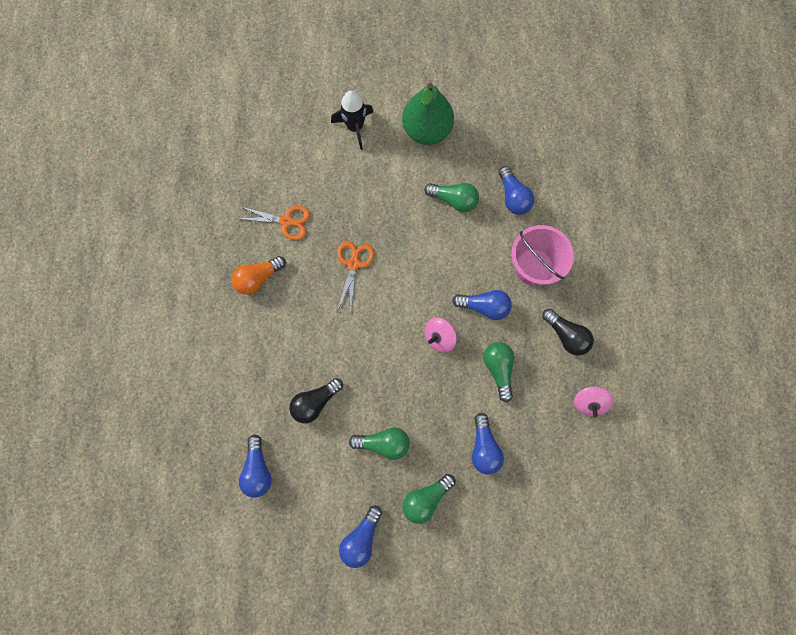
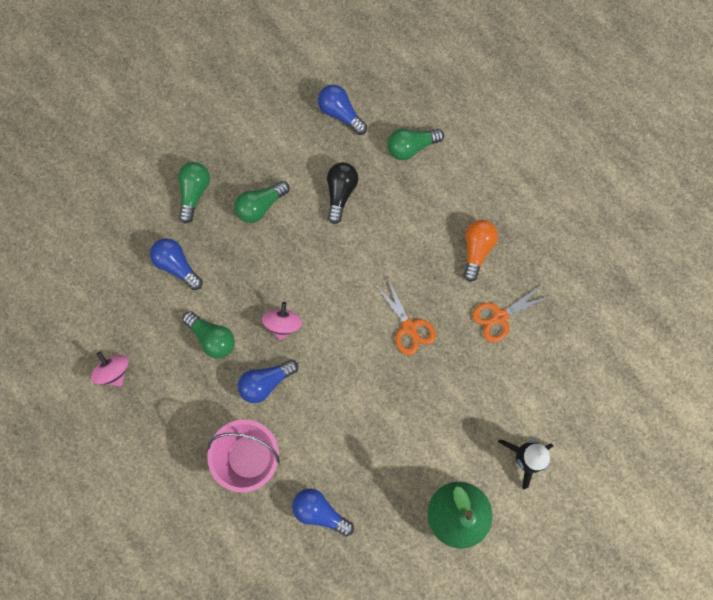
camera: 140 degrees right, 0 degrees up
(361, 538) = (222, 129): blue light bulb -> none
(454, 200) = (372, 461): green light bulb -> green light bulb (411, 147)
(566, 335) = (174, 415): black light bulb -> none

